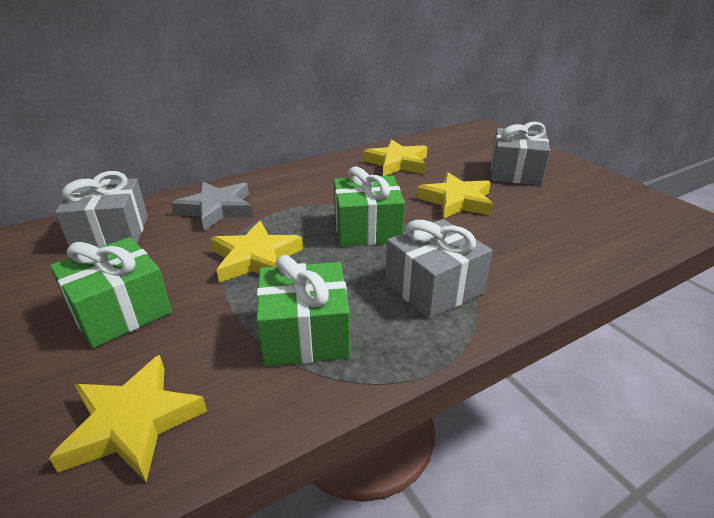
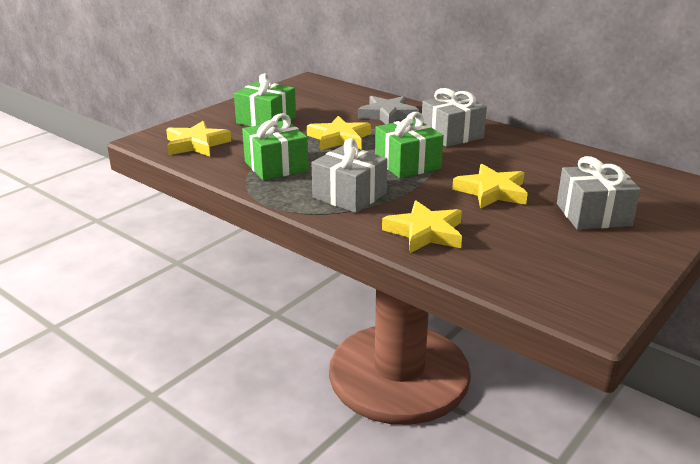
camera: 70 degrees right, 5 degrees down
(111, 233) = (333, 98): grey gift -> grey gift (452, 135)
(397, 163) = (541, 158): yellow star -> yellow star (425, 232)

